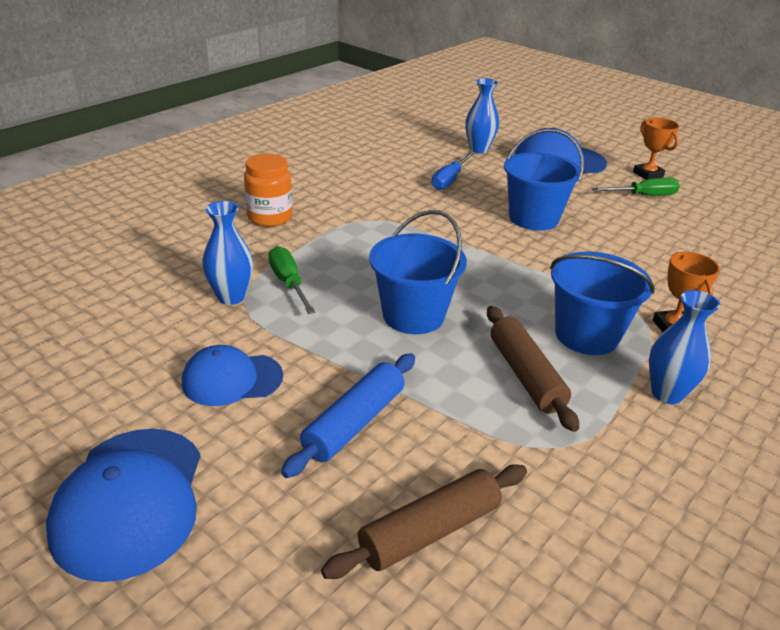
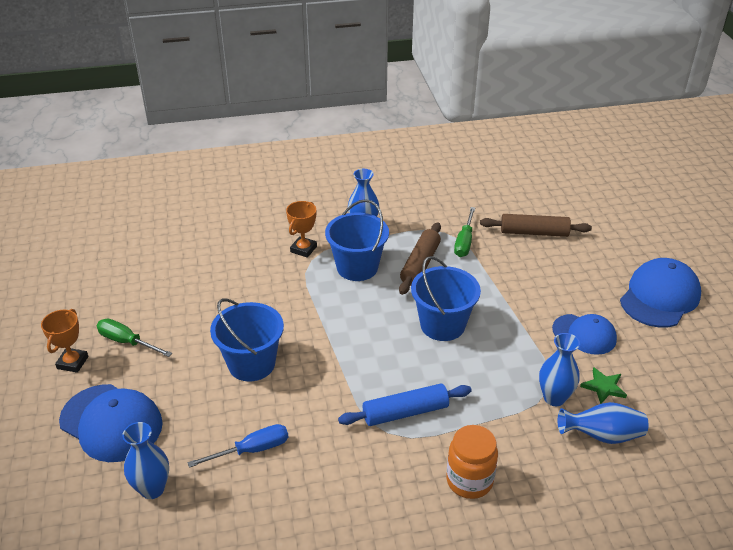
camera: 140 degrees left, 5 degrees up
(162, 285) = (602, 436): none -> blue vase
(178, 328) = (603, 387): none -> green star
(288, 283) = (505, 391): green screwdriver -> green screwdriver (464, 242)
(354, 423) = (532, 283): blue rolling pin -> blue rolling pin (405, 412)

